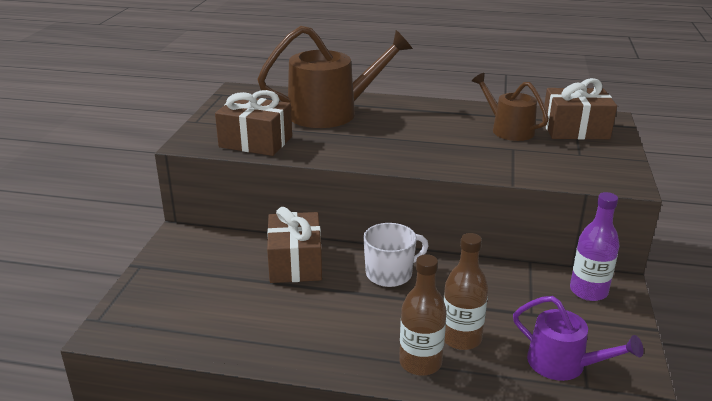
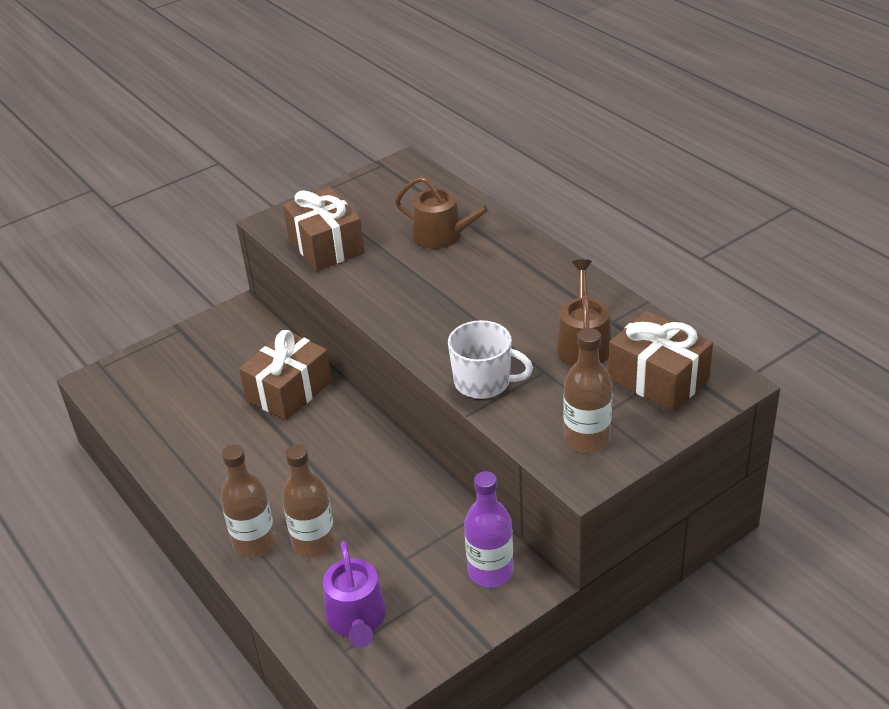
camera: 45 degrees right, 10 degrees up
(331, 112) = (444, 236): brown watering can -> brown watering can, size x0.58
(390, 274) = (347, 447): white mug -> white mug (484, 382)
(595, 167) = (587, 439): none -> brown bottle

